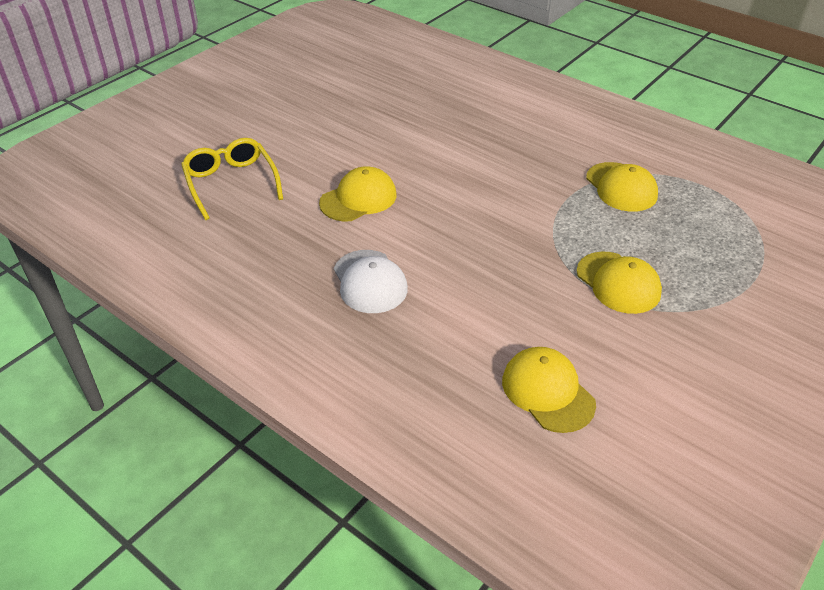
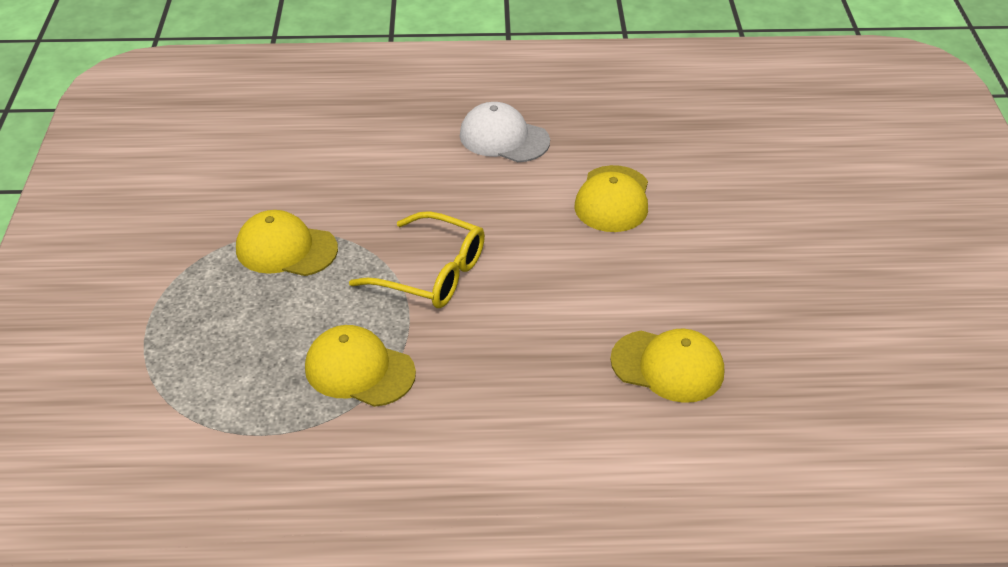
camera: 140 degrees right, 0 degrees up
(231, 183) = (744, 150): yellow glasses -> yellow glasses (431, 273)
(547, 392) = (285, 136): yellow cap -> yellow cap (668, 366)

